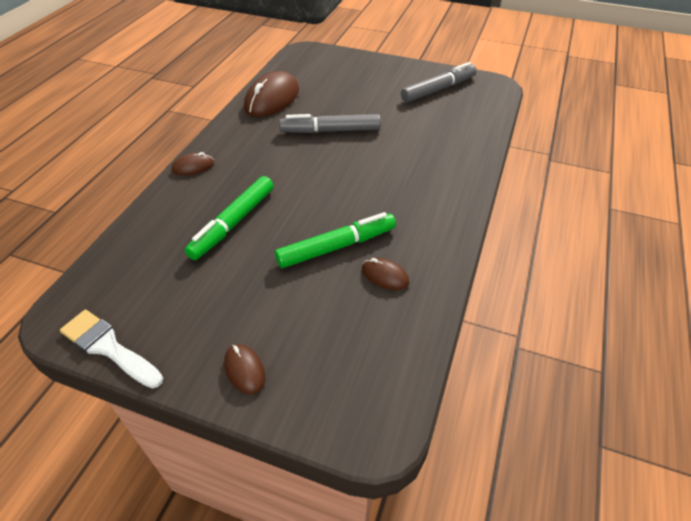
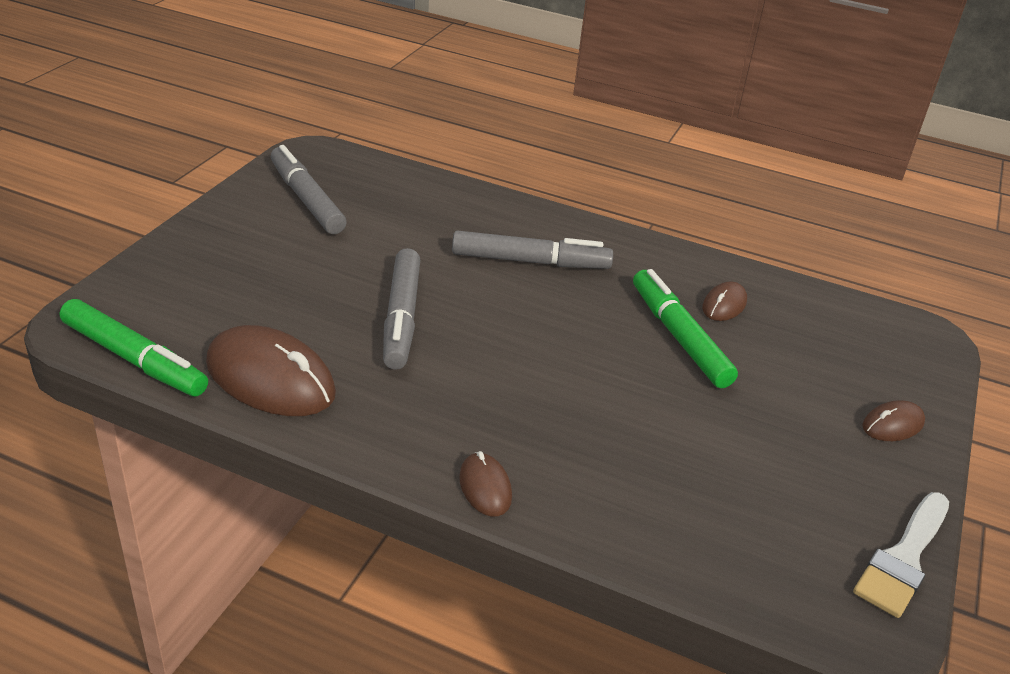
camera: 90 degrees left, 10 degrees down
(233, 223) = (638, 434): green marker -> green marker (134, 359)
(406, 176) = (530, 262): none -> grey marker

